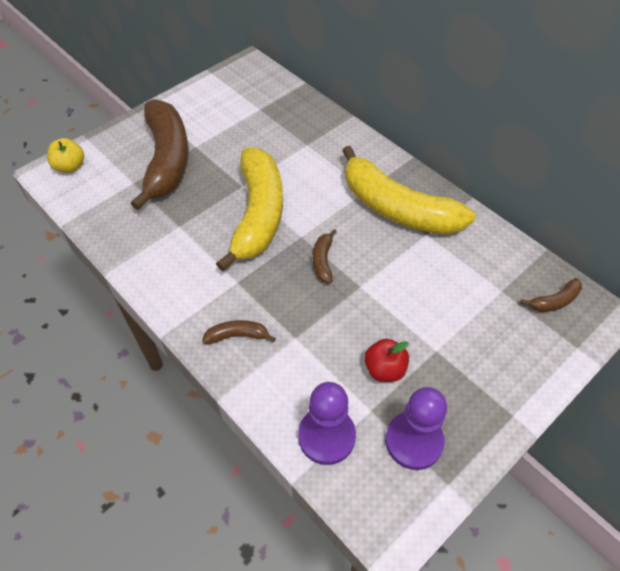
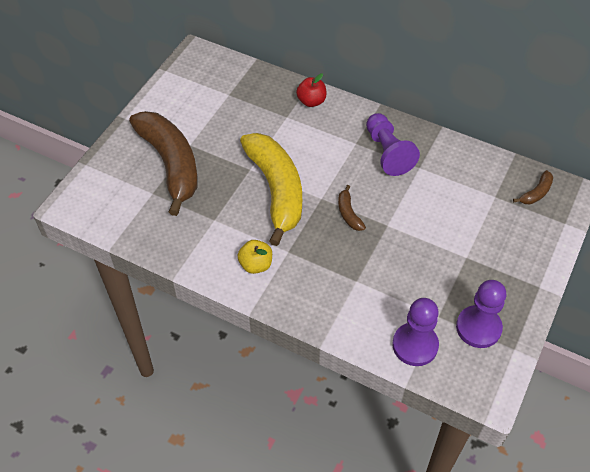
camera: 20 degrees left, 0 degrees up
(70, 166) = (85, 194): yellow apple -> yellow apple (256, 265)
(237, 336) = (310, 293): brown banana -> none
(384, 369) = (435, 283): red apple -> red apple (311, 101)
(397, 208) = (387, 152): yellow banana -> purple pawn

